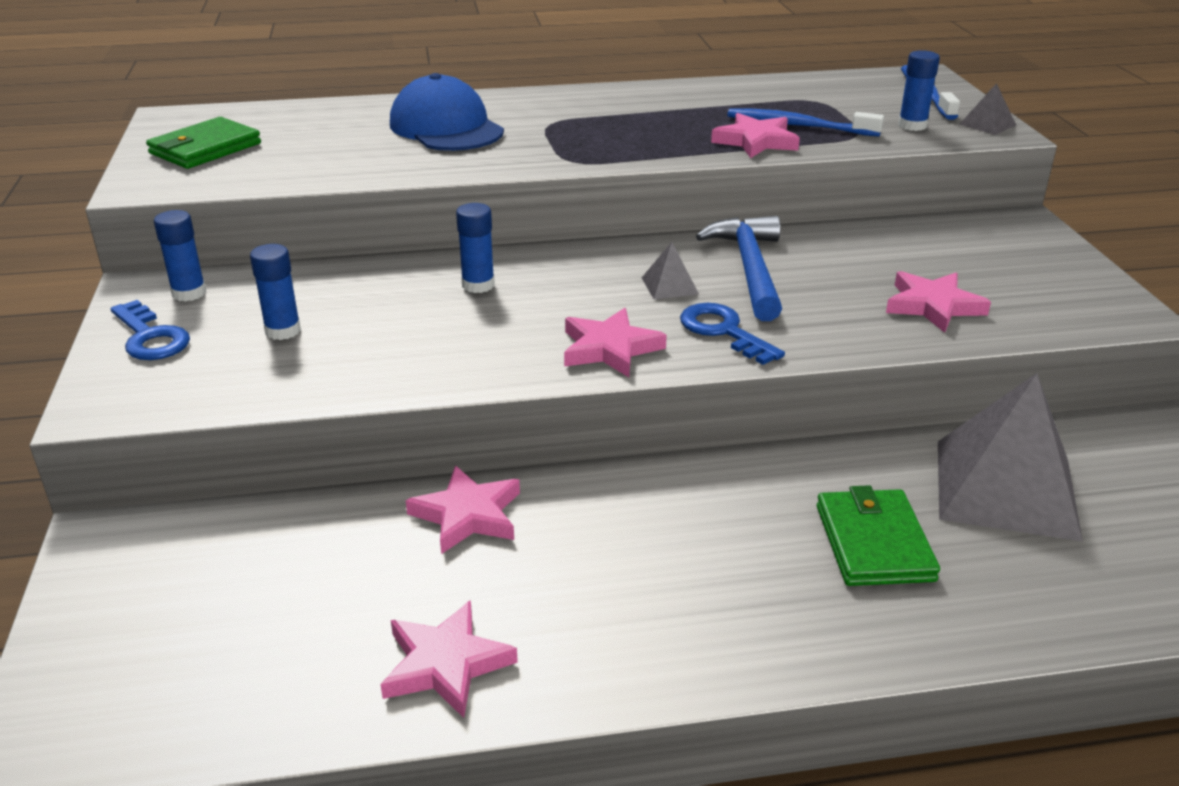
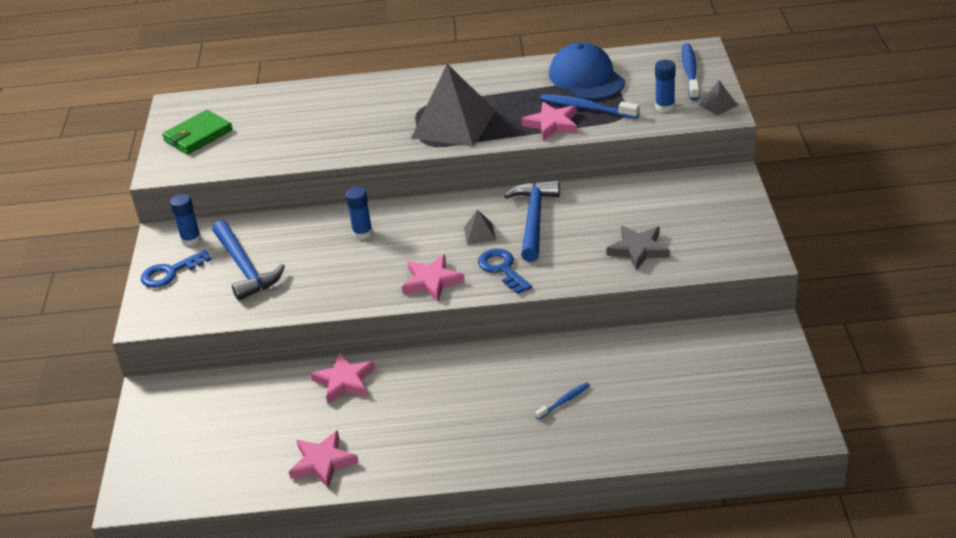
camera: 10 degrees right, 5 degrees up
(150, 337) = (170, 272): blue key -> blue key turned 90 degrees clockwise
(283, 331) = (245, 268): blue glue stick -> blue hammer
(446, 127) = (351, 113): blue cap -> blue cap (586, 78)
(874, 542) = (564, 401): green wallet -> blue toothbrush
(933, 306) = (638, 249): pink star -> grey star
(1005, 488) = (654, 369): grey pyramid -> grey pyramid (453, 124)

